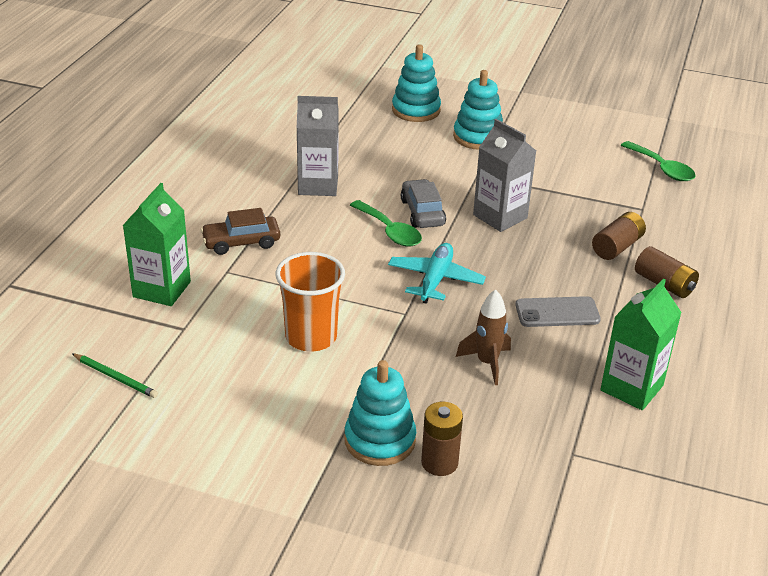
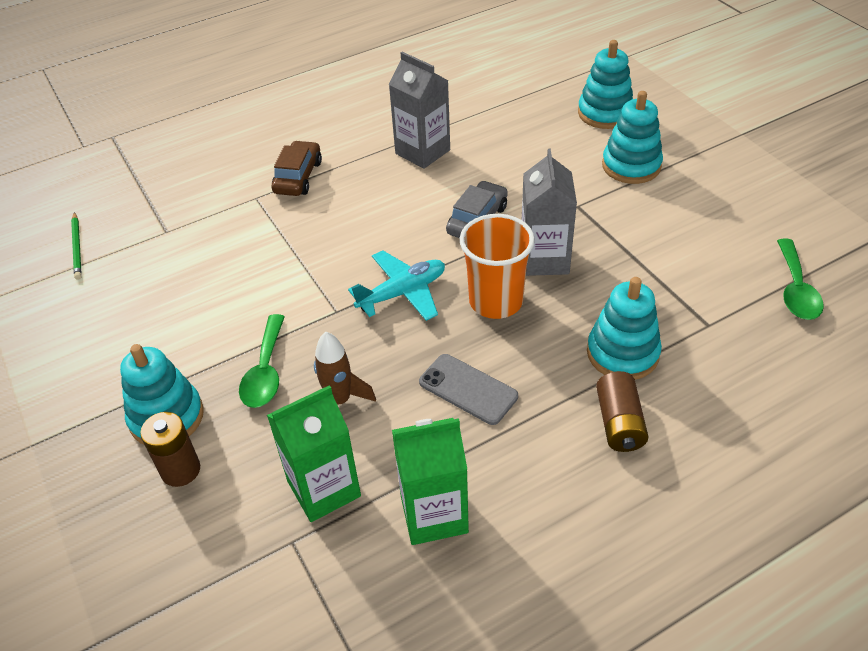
camera: 45 degrees right, 10 degrees up
(162, 289) = (194, 190): green carton -> green carton (324, 489)
(241, 242) = (298, 177): brown car -> brown car turned 75 degrees clockwise
(311, 337) = (239, 291): orange cup -> orange cup (496, 301)
(390, 231) = (425, 225): green spoon -> green spoon (265, 372)
(617, 247) = (622, 353): brown battery -> turquoise stacking toy

